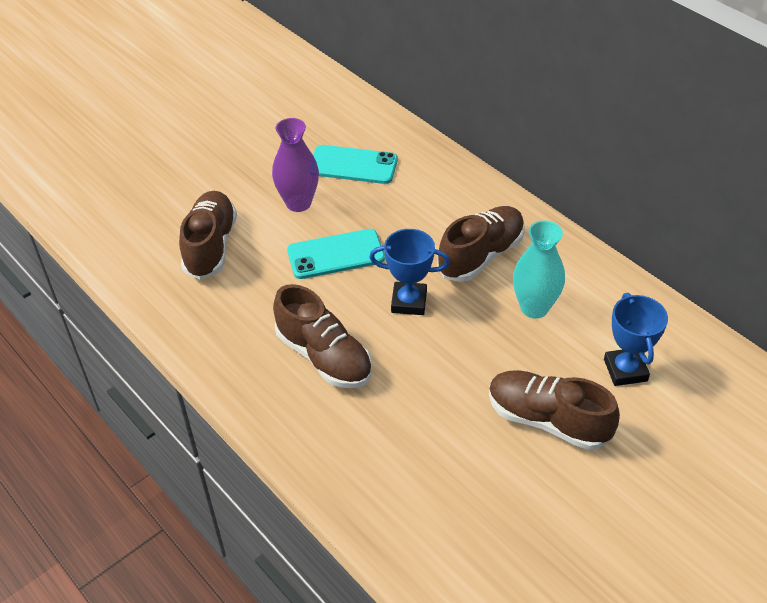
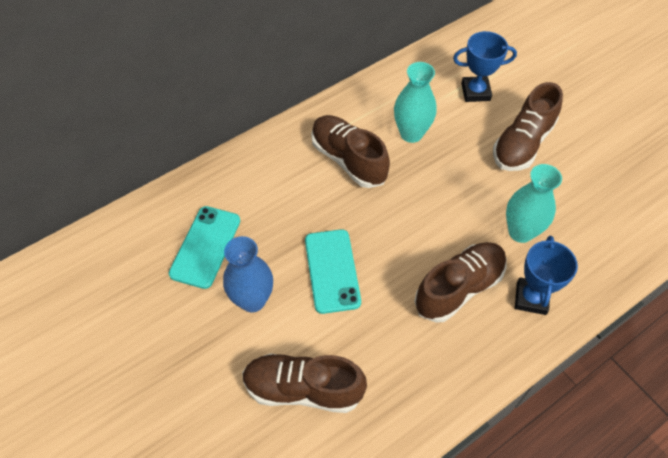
camera: 85 degrees left, 10 degrees up
(298, 203) = (252, 300): purple vase -> blue vase
(406, 414) = (520, 232): none -> turquoise vase
(409, 302) = (398, 218): blue trophy -> blue trophy (531, 298)

